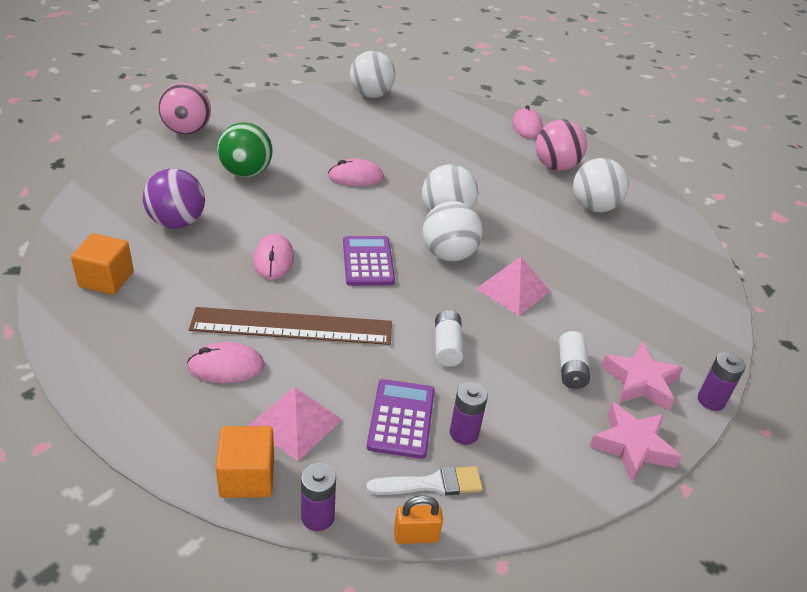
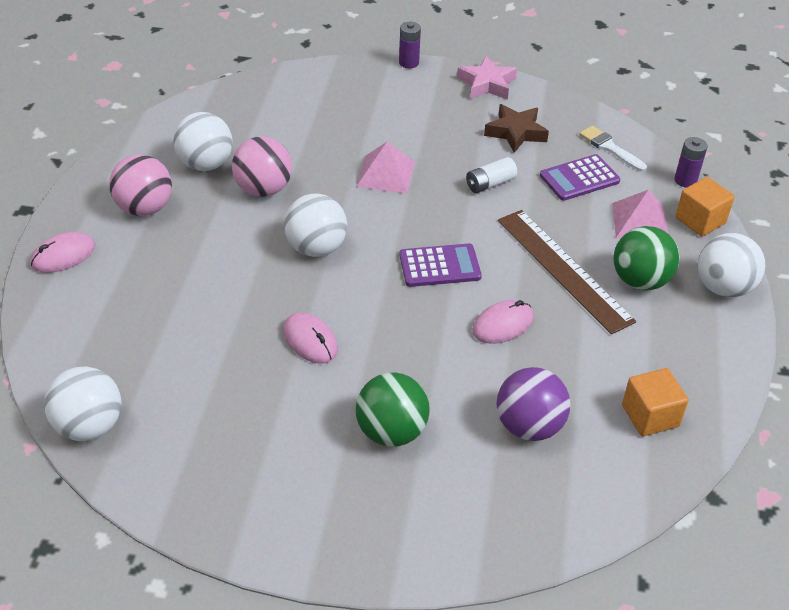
camera: 120 degrees left, 5 degrees up
(187, 131) = (358, 552): pink ball -> pink ball (263, 189)
(226, 366) = (640, 281): pink mouse -> green ball
(368, 261) = (439, 266): purple calculator -> purple calculator turned 150 degrees counterclockwise
(416, 535) = (648, 141): orange padlock -> none
(448, 254) = (377, 224): white ball -> white ball (723, 287)
(464, 433) = (558, 149): purple battery -> none
(518, 415) = (516, 132): none -> brown star
(571, 369) = (446, 123): white battery -> none
(640, 382) = (423, 92): pink star -> none

